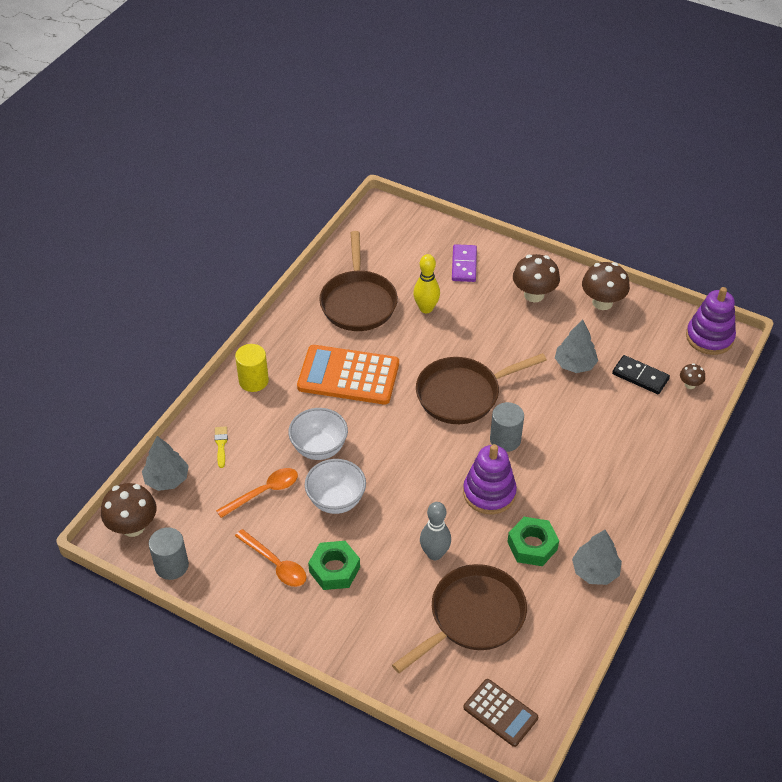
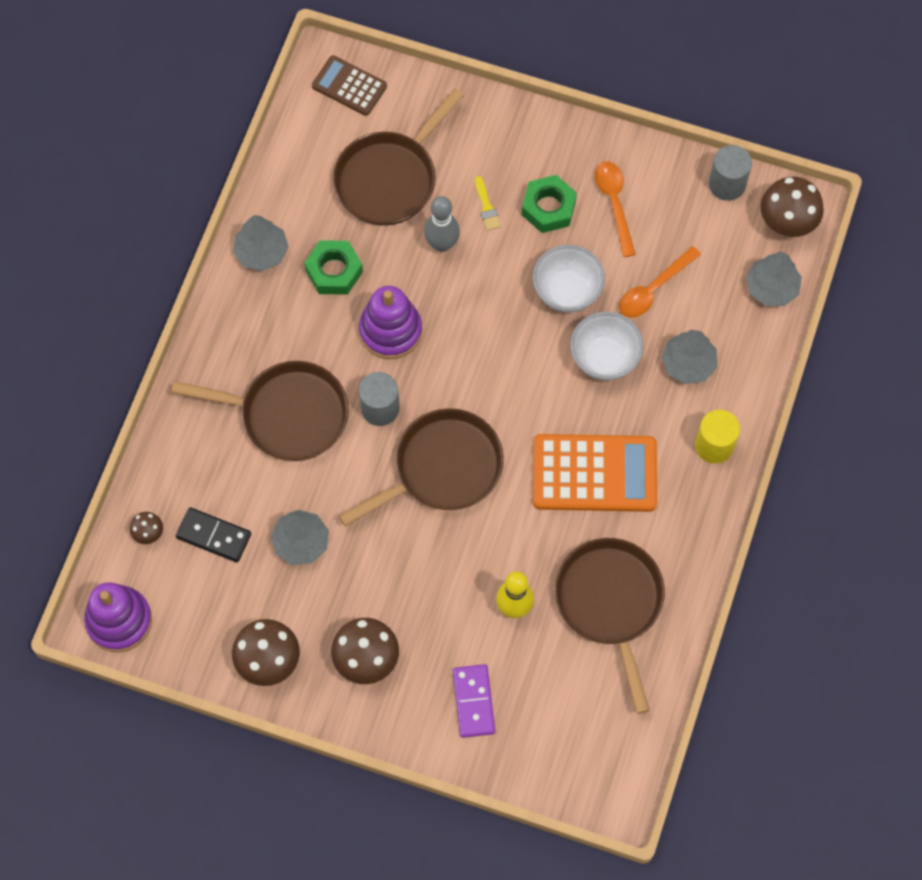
camera: 170 degrees right, 20 degrees up
(221, 444) = (724, 344): yellow brush -> yellow brush (486, 207)
(254, 435) = (688, 364): none -> grey tree
(275, 564) = (614, 204): orange spoon -> orange spoon turned 45 degrees clockwise
(580, 446) = (287, 414): none -> brown pan

